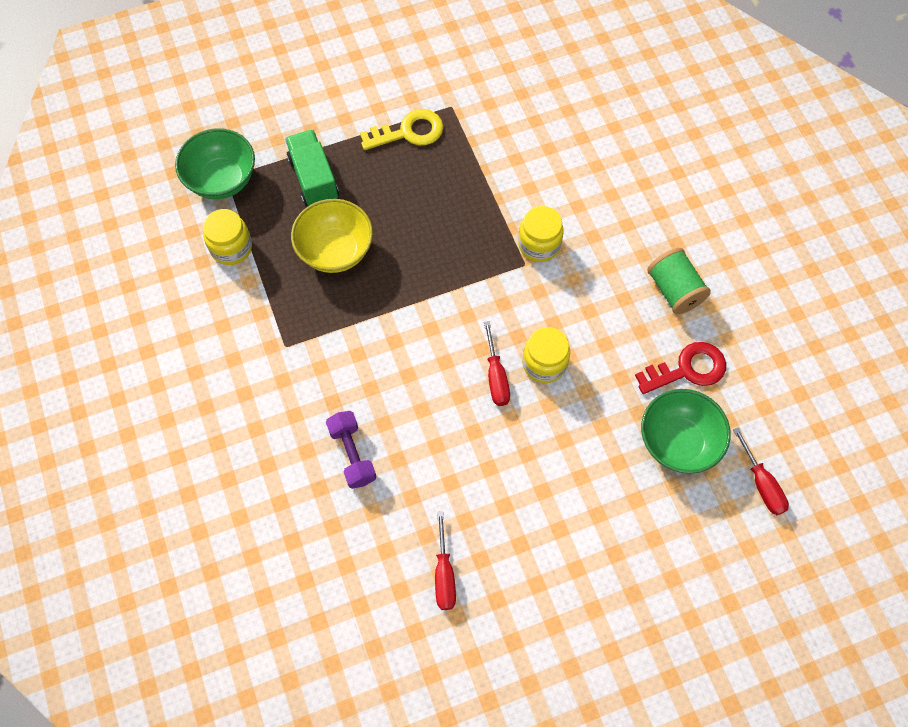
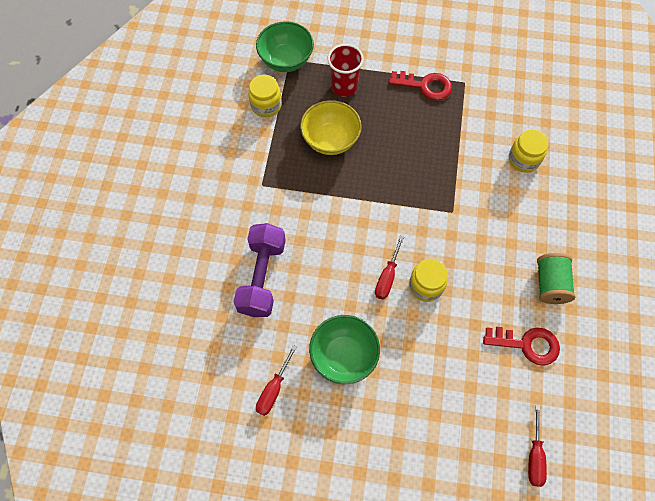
camera: 30 degrees right, 0 degrees up
(313, 179) = (344, 87): green truck -> red cup
(352, 454) = (262, 277): purple dumbbell -> purple dumbbell, size x1.60
(409, 132) = (425, 86): yellow key -> red key
(539, 245) = (470, 203): yellow jar -> yellow jar (523, 159)
(678, 442) = (489, 391): green bowl -> green bowl (344, 355)

